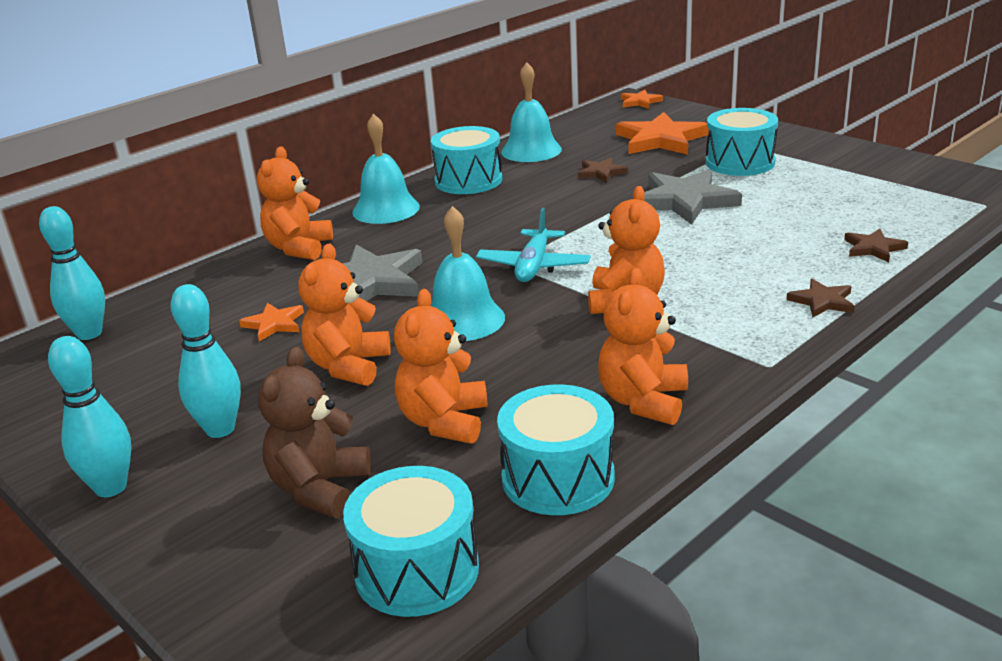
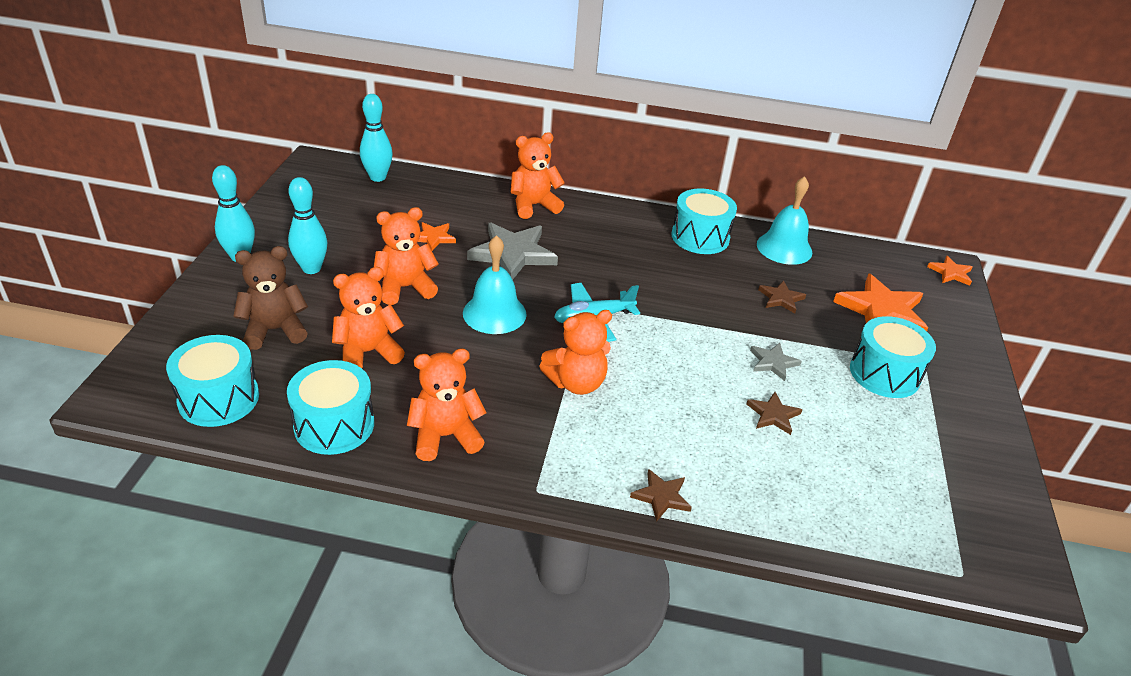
camera: 50 degrees right, 10 degrees up
(386, 209) = (619, 218): turquoise bell -> none
(684, 201) = (773, 363): grey star -> grey star, size x0.51
(873, 248) = (788, 508): brown star -> brown star (773, 415)

